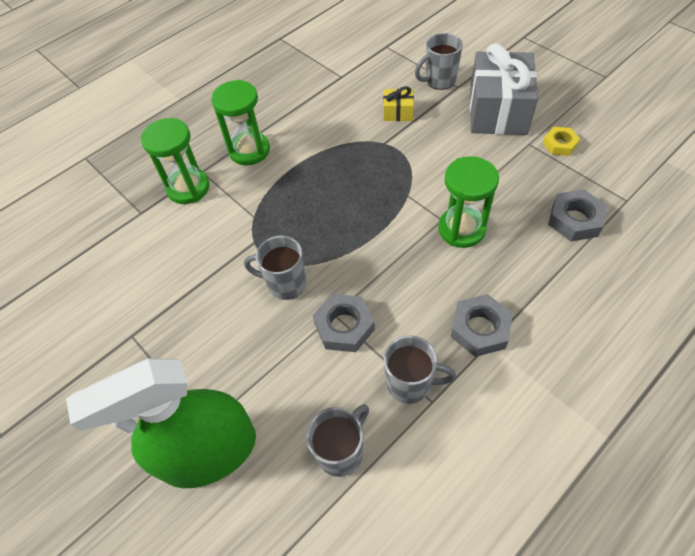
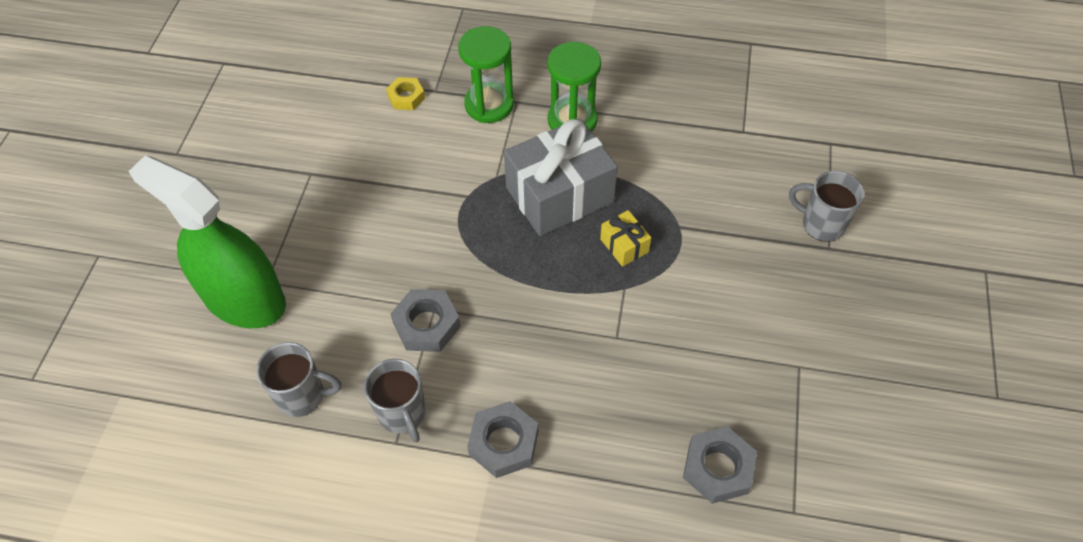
camera: 50 degrees right, 0 degrees up
(285, 283) = (440, 249): grey mug -> none
(398, 113) = (735, 213): yellow gift -> yellow gift (624, 245)
(461, 229) = (617, 362): green hourglass -> none
(498, 111) = (824, 308): grey gift -> grey gift (559, 195)
(559, 144) = (825, 399): yellow nut -> yellow nut (406, 97)

